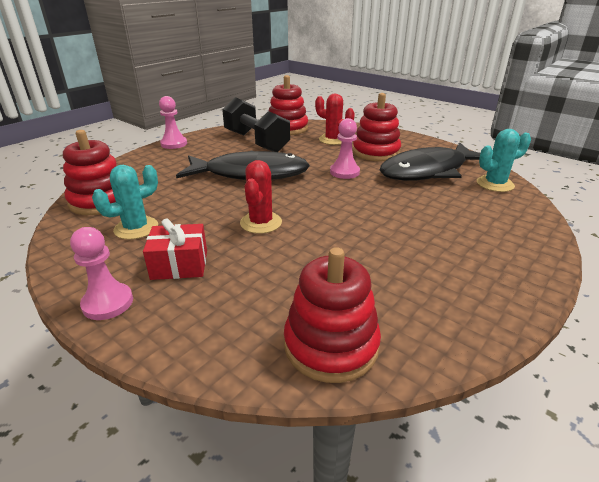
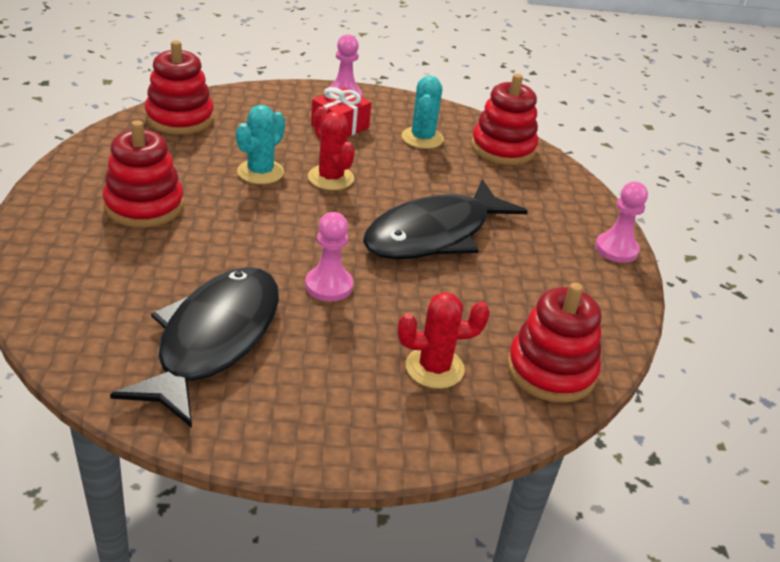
camera: 135 degrees right, 5 degrees up
(256, 142) = (531, 304): black dumbbell -> none
(376, 152) = (330, 359): red stacking toy -> red stacking toy (144, 206)
(495, 184) = (97, 349): turquoise cactus -> turquoise cactus (260, 172)

